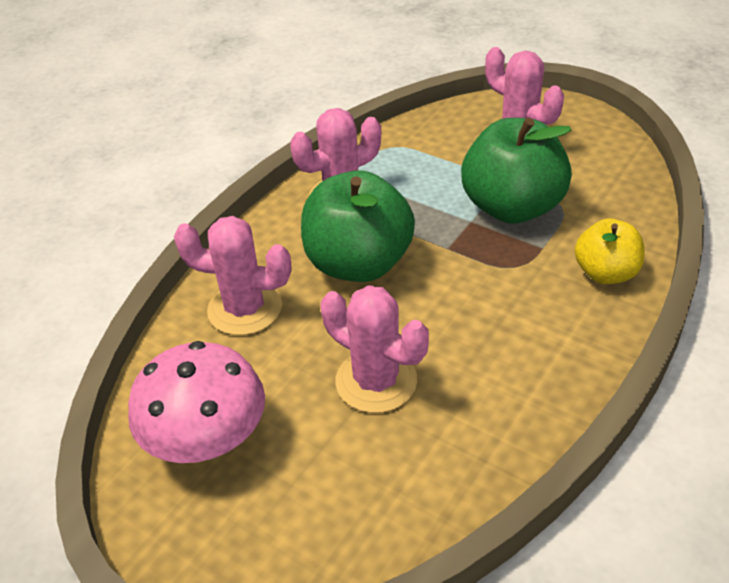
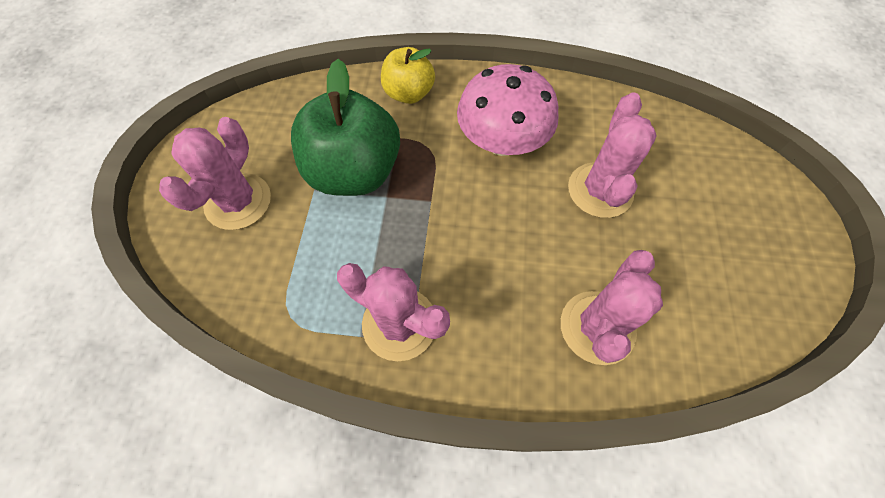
camera: 120 degrees left, 20 degrees up
(207, 439) = (730, 274): pink mushroom -> pink mushroom (502, 142)
(245, 309) = (597, 327): pink cactus -> pink cactus turned 45 degrees clockwise
(358, 263) = (488, 260): green apple -> none

